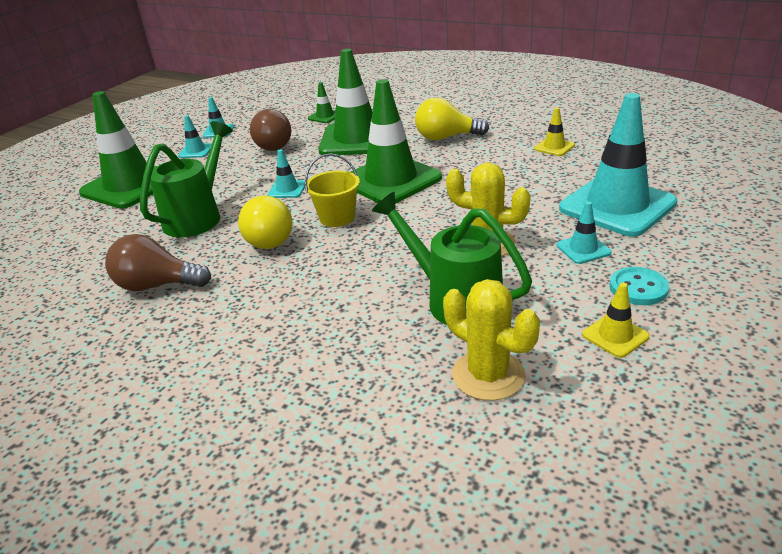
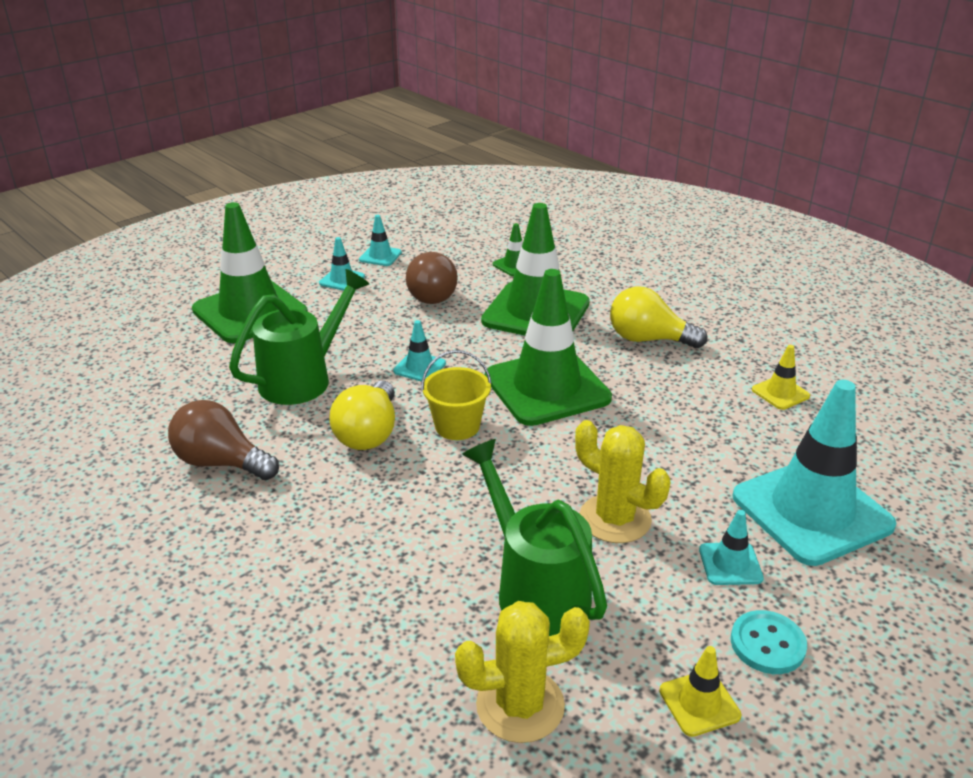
camera: 15 degrees right, 0 degrees up
(488, 375) = (520, 705): yellow cactus -> yellow cactus turned 75 degrees counterclockwise

